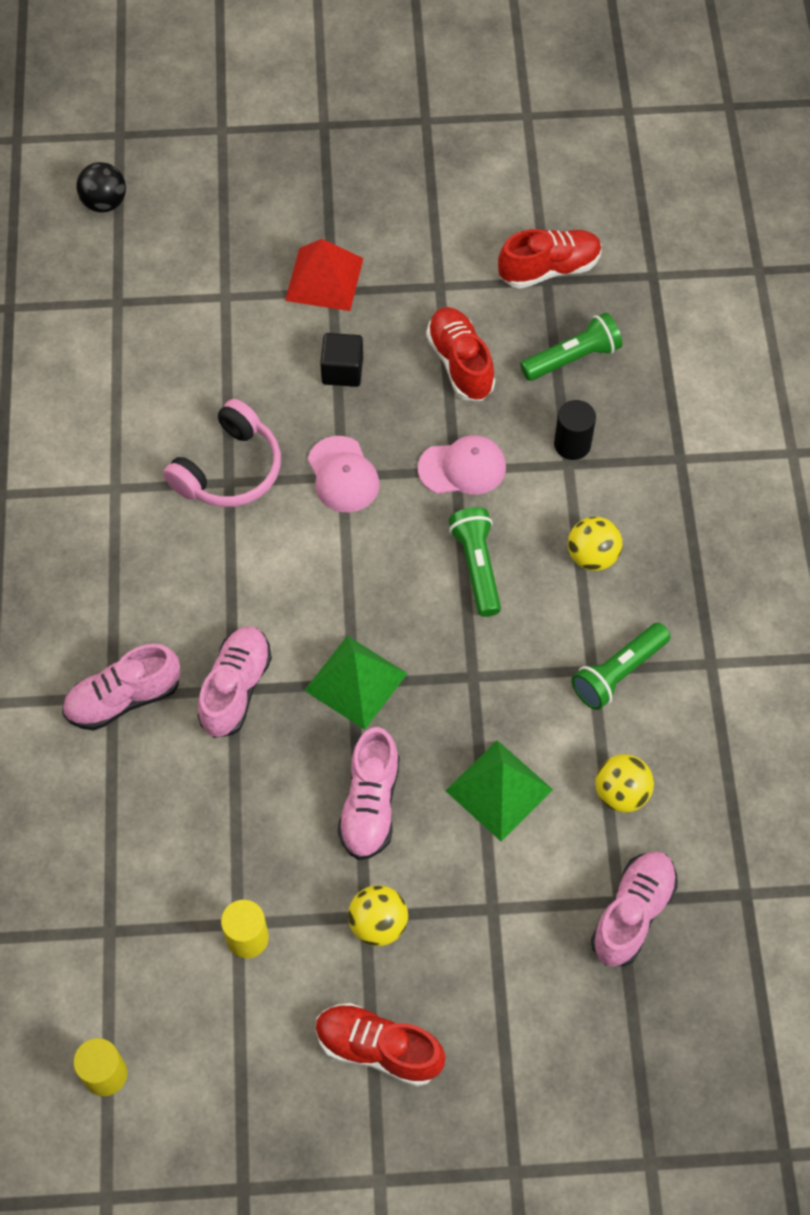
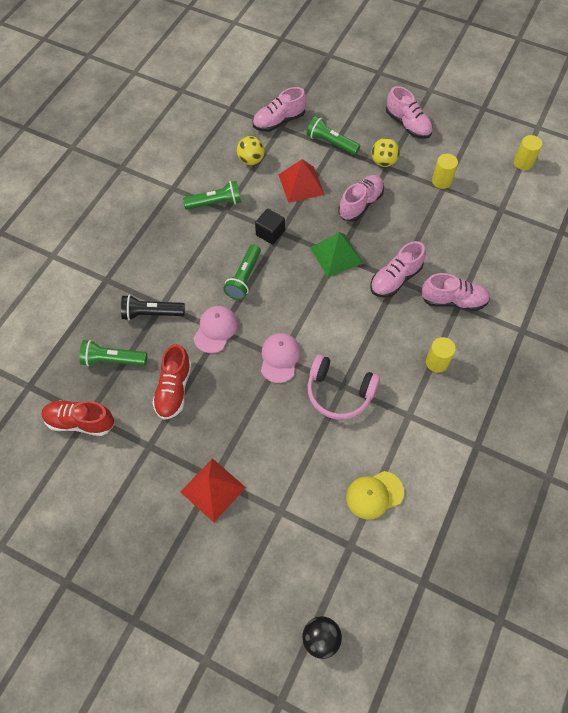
camera: 150 degrees left, 0 degrees up
(107, 583) = (436, 362): none -> yellow cylinder
(115, 369) = (374, 495): none -> yellow cap
(229, 470) = (339, 393): pink headphones -> pink headphones turned 135 degrees counterclockwise
(342, 370) = (241, 420): black cube -> black cube (270, 233)
(378, 1048) = (408, 125): red shoe -> pink shoe
(462, 468) = (215, 330): pink cap -> pink cap turned 90 degrees clockwise
(499, 789) = (301, 184): green pyramid -> red pyramid
(501, 915) = (331, 143): none -> green flashlight
(572, 444) = (152, 313): black cylinder -> black flashlight
(592, 556) = (186, 256): yellow ball -> none

